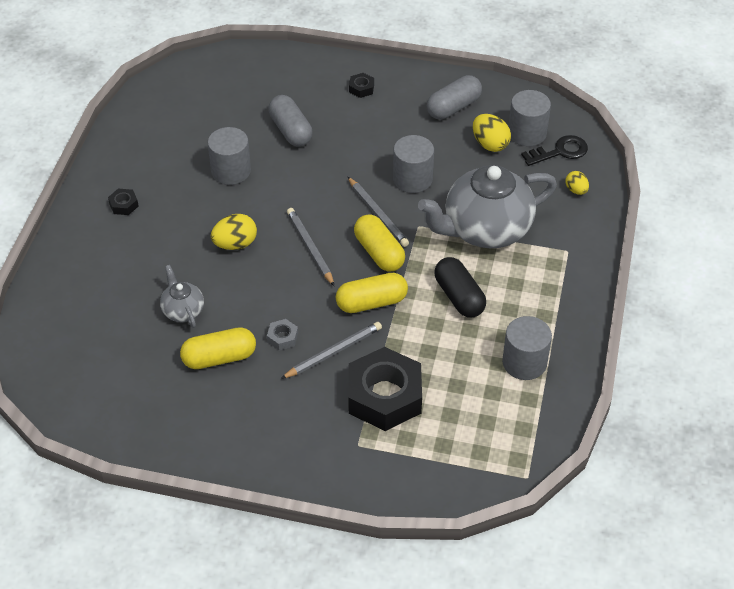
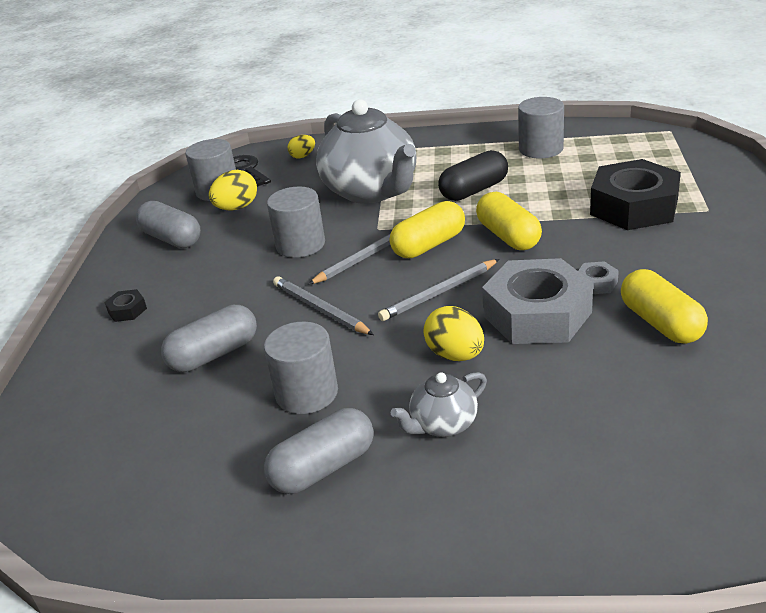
camera: 95 degrees left, 15 degrees down
(124, 205) = (409, 499): black nut -> none
(163, 173) = (323, 468): none -> grey capsule
(183, 310) = (601, 373): grey teapot -> grey teapot (443, 424)
(260, 295) = (537, 314): none -> grey nut
(333, 352) = (596, 246): grey pencil -> grey pencil (320, 309)

